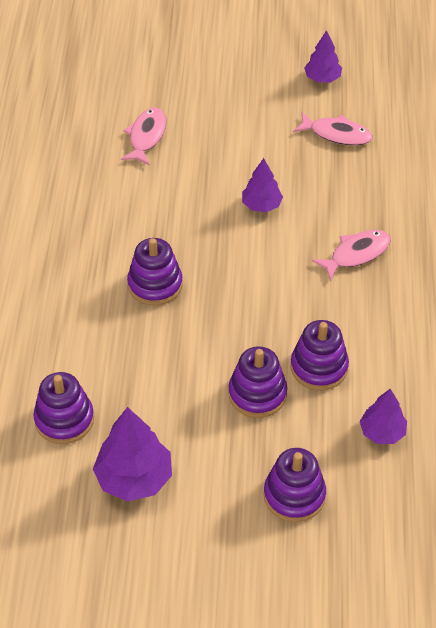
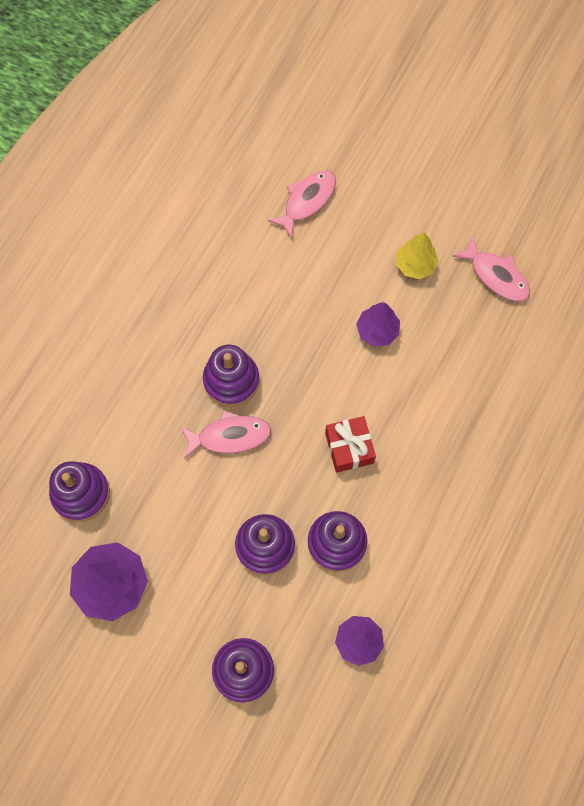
camera: 25 degrees right, 20 degrees up
(265, 149) = (415, 265): none -> yellow tree
(288, 295) = (349, 448): none -> red gift
(322, 78) = (517, 199): purple tree -> none
(356, 254) = (440, 429): pink fish -> pink fish (230, 436)

